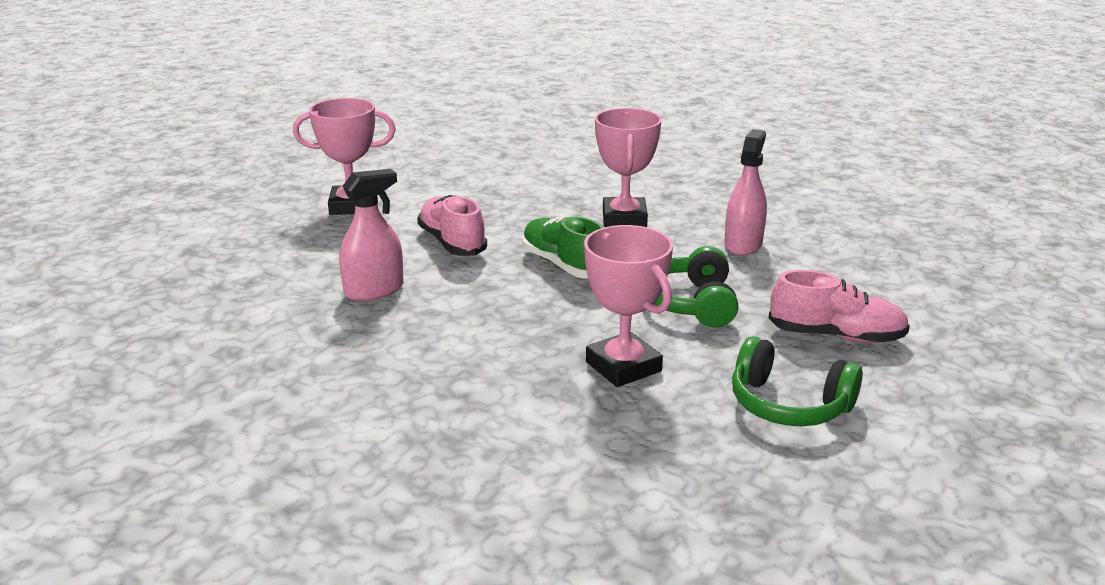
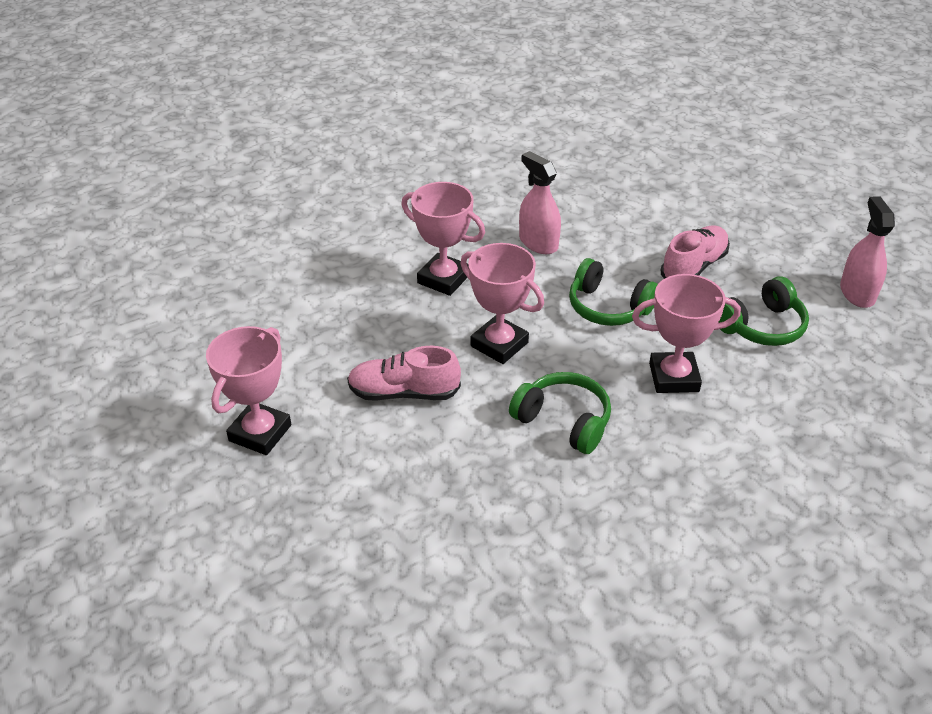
camera: 60 degrees left, 15 degrees up
(374, 290) = (458, 472): pink spray bottle -> pink spray bottle (857, 293)
(489, 322) = (563, 421): none -> green headphones
(564, 265) = (499, 344): green shoe -> pink trophy

